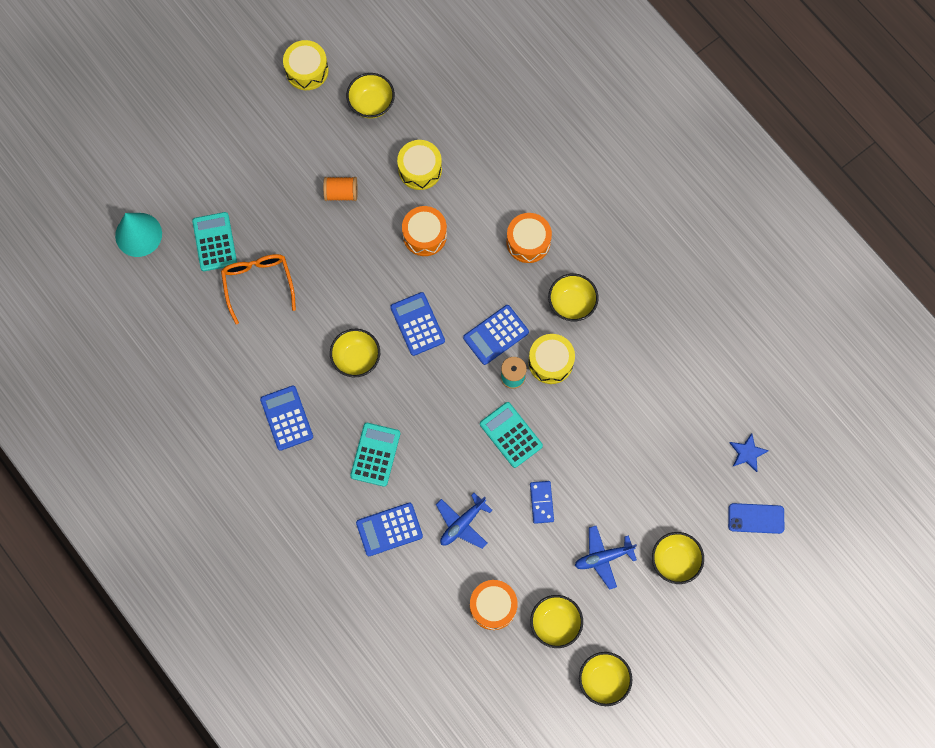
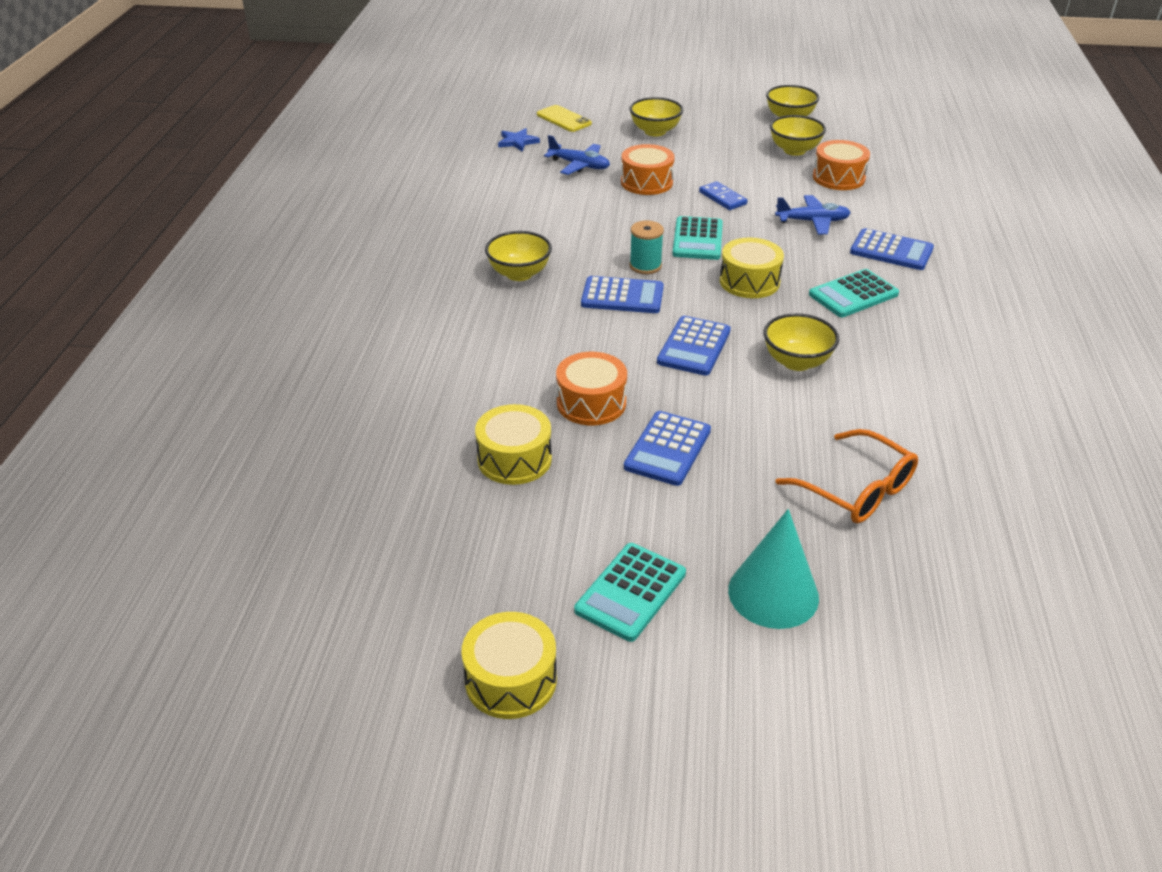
camera: 135 degrees left, 35 degrees down
(138, 234) = (1007, 662): turquoise cone -> turquoise cone (773, 593)
(214, 242) = (881, 571): turquoise calculator -> turquoise calculator (631, 592)
(258, 284) = (857, 490): orange glasses -> orange glasses turned 75 degrees counterclockwise
(286, 418) = (932, 366): blue calculator -> blue calculator (667, 449)
(341, 193) = (641, 503): orange spool -> none
(371, 104) = (478, 566): yellow bowl -> none
(528, 242) = (491, 332): orange drum -> orange drum (646, 182)
(541, 502) = (722, 198): blue domino -> blue domino turned 75 degrees counterclockwise
(550, 362) = (596, 255): yellow drum -> yellow drum (749, 281)
(603, 557) = (709, 156): blue plane -> blue plane (579, 165)
(756, 518) = (564, 119): blue phone -> yellow phone

